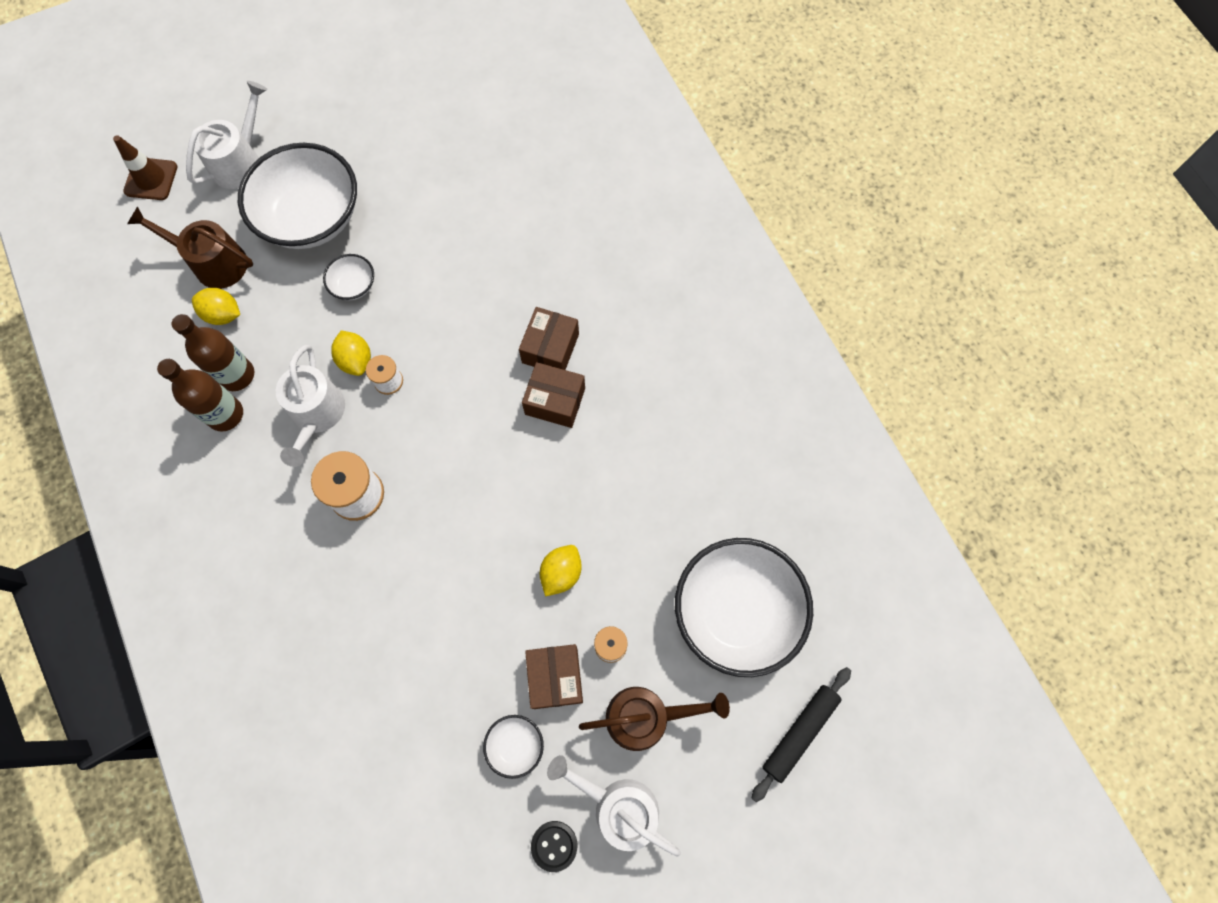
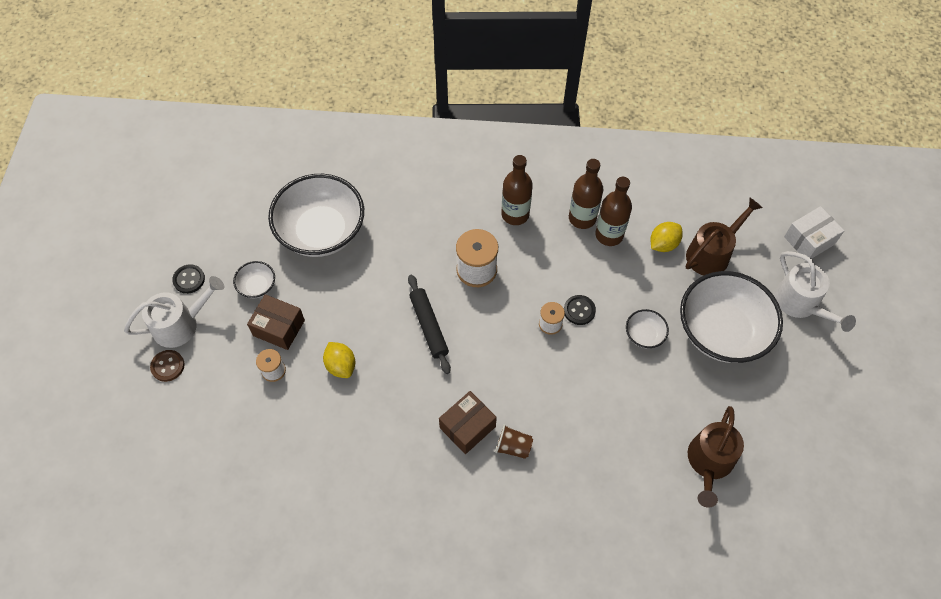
camera: 120 degrees right, 10 degrees down
(151, 179) = (809, 240): brown traffic cone -> white box
(255, 492) = (515, 214): none -> brown bottle
(316, 414) = (550, 270): white watering can -> none
(356, 360) = (579, 310): yellow lemon -> black button
(550, 348) = (513, 447): brown box -> brown cup
(646, 717) = (216, 368): brown watering can -> brown watering can (709, 462)
(678, 780) = (168, 366): none -> brown button
(736, 612) = (235, 464): white bowl -> white bowl (321, 231)
(799, 732) = (134, 457): black rolling pin -> black rolling pin (429, 326)

